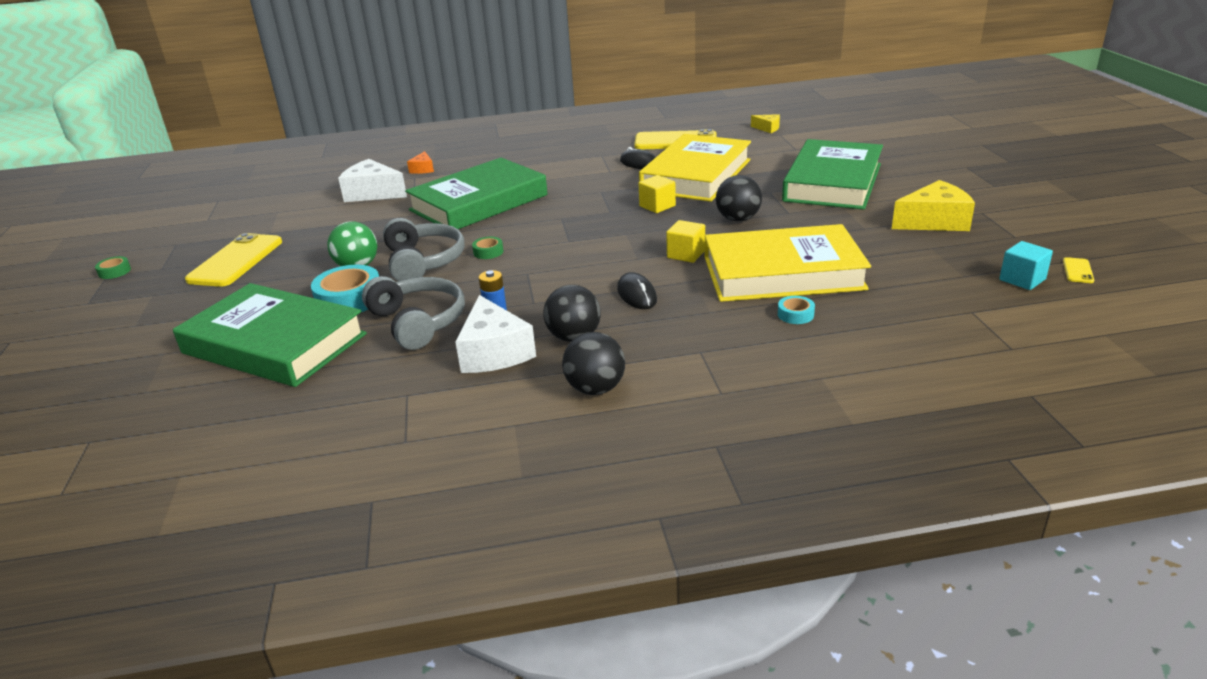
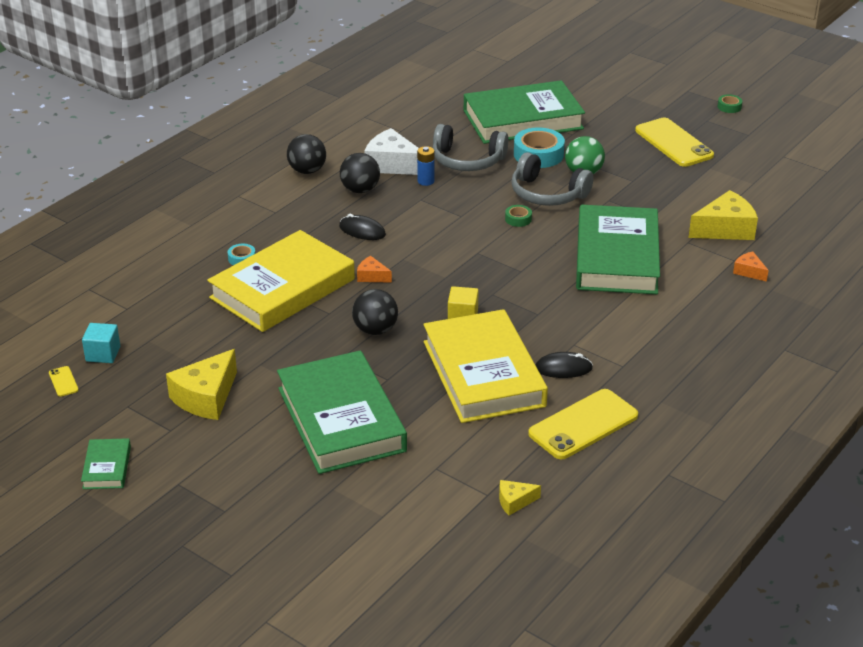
camera: 135 degrees right, 5 degrees up
(373, 193) = (725, 229): white cheese -> yellow cheese
(686, 254) = (372, 276): yellow cube -> orange cheese
(1053, 207) = (107, 467): none -> green book

